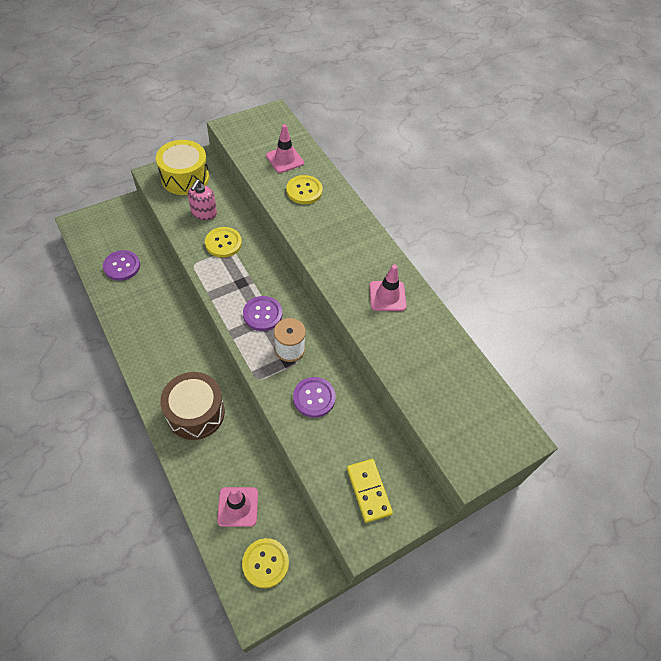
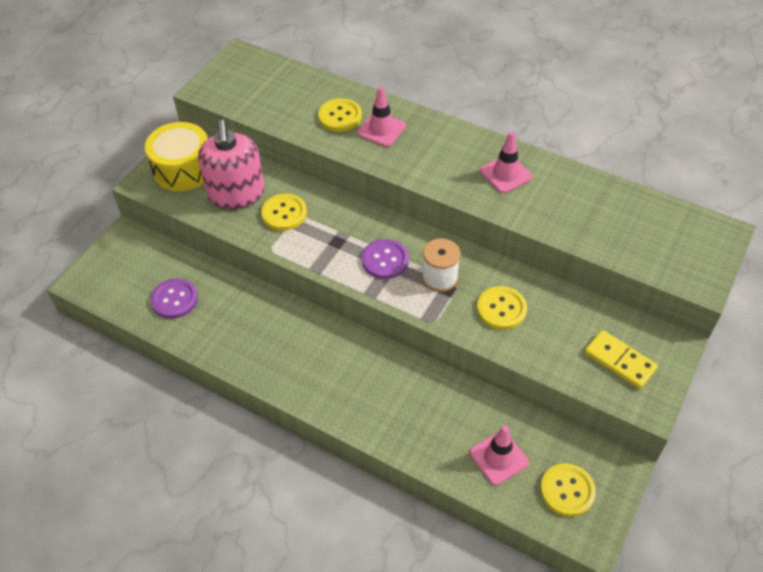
camera: 25 degrees left, 5 degrees down
(195, 413) = (382, 397): brown drum -> none
(204, 213) = (236, 194): pink soap dispenser -> pink soap dispenser, size x1.72
(285, 159) = (293, 95): pink traffic cone -> pink traffic cone (381, 129)
(314, 398) = (501, 309): purple button -> yellow button

